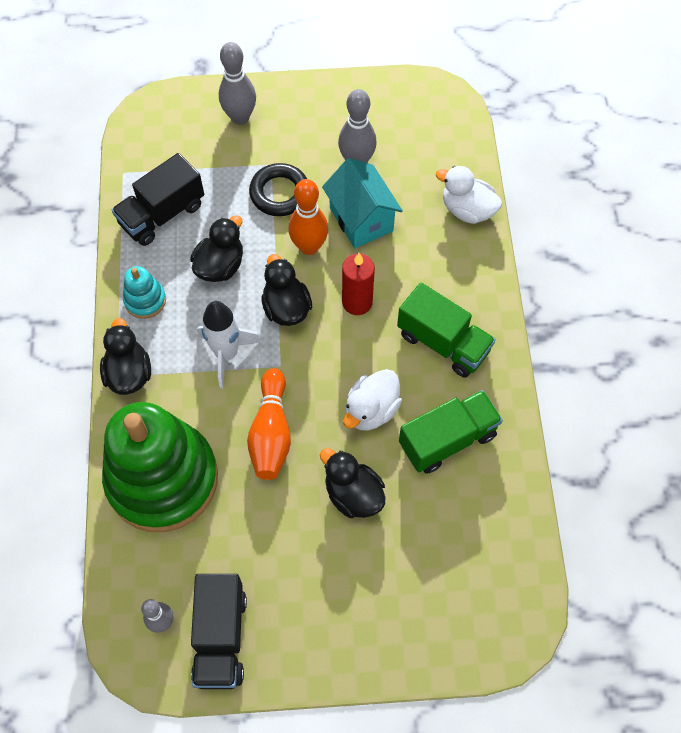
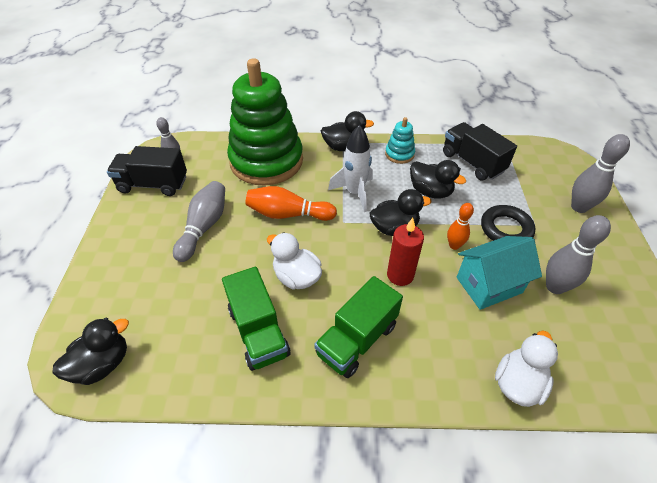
camera: 95 degrees right, 15 degrees down
(301, 537) = (204, 227): none -> grey bowling pin
(309, 247) = (454, 245): orange bowling pin -> orange bowling pin, size x0.63
(353, 494) = (227, 259): black duck -> black duck (102, 364)

